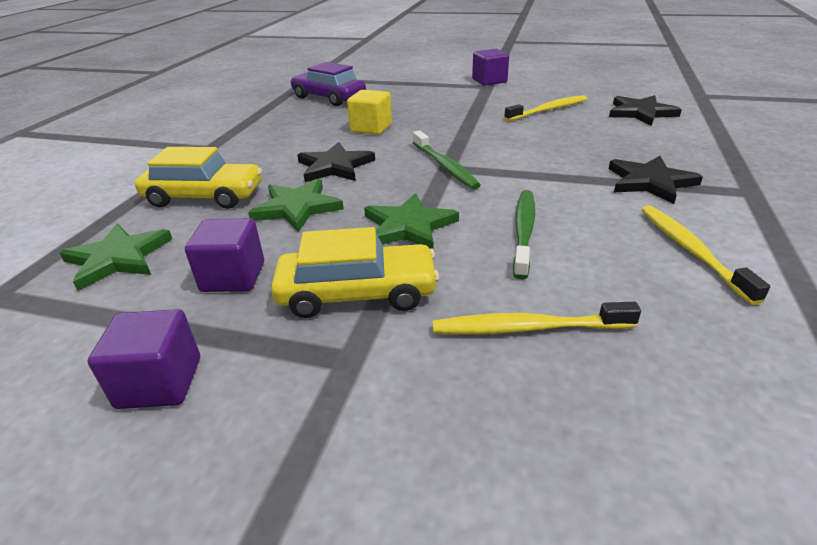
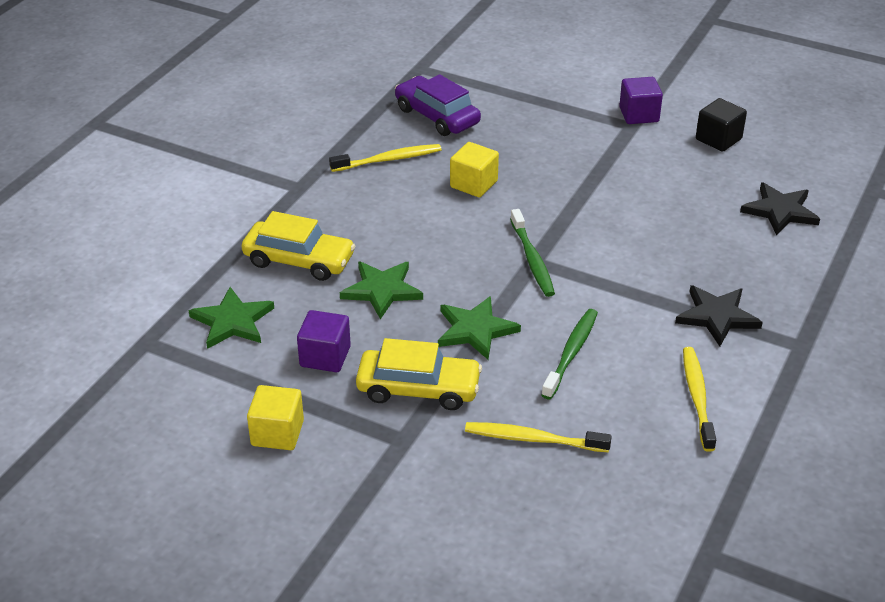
camera: 10 degrees right, 5 degrees up
(160, 382) = (277, 433): purple cube -> yellow cube
(335, 166) = (424, 240): black star -> none
(548, 110) = (680, 187): yellow toothbrush -> yellow toothbrush (389, 160)
(558, 85) = (718, 139): none -> black cube

